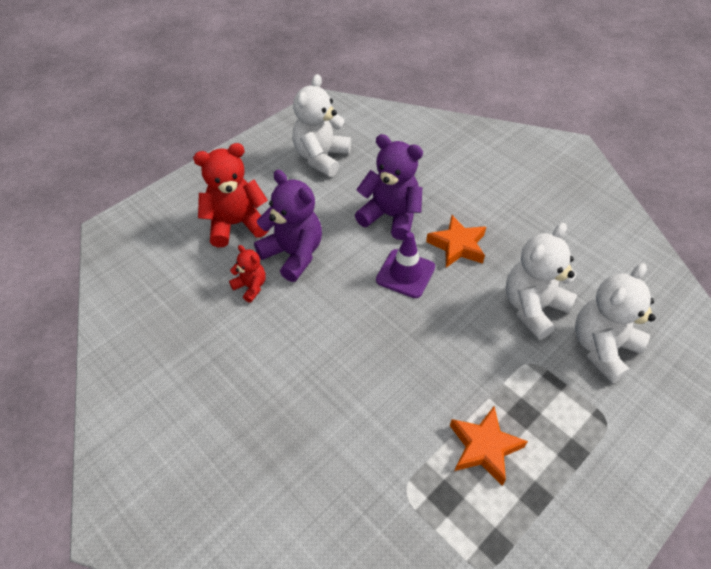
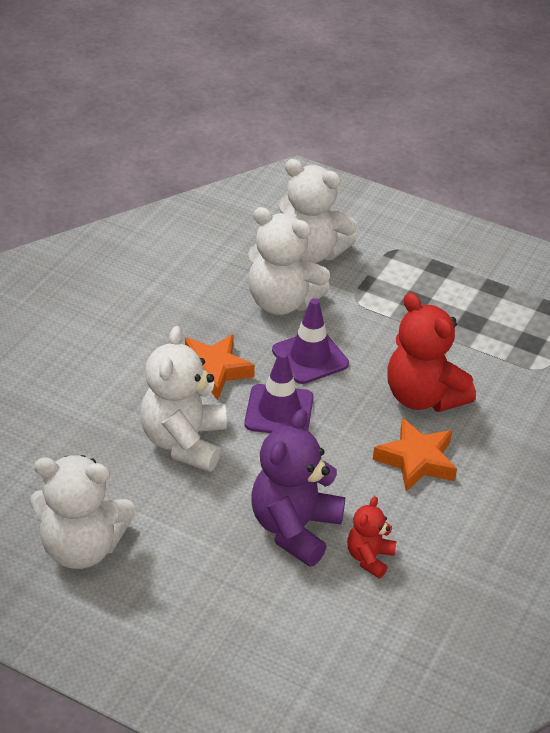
camera: 110 degrees left, 10 degrees down
(236, 224) = (266, 612): red teddy bear -> red teddy bear (423, 397)
(390, 216) = (184, 442): purple teddy bear -> white teddy bear
(460, 308) = (310, 357): none -> purple traffic cone
(484, 447) = (467, 323): orange star -> orange star (416, 460)

